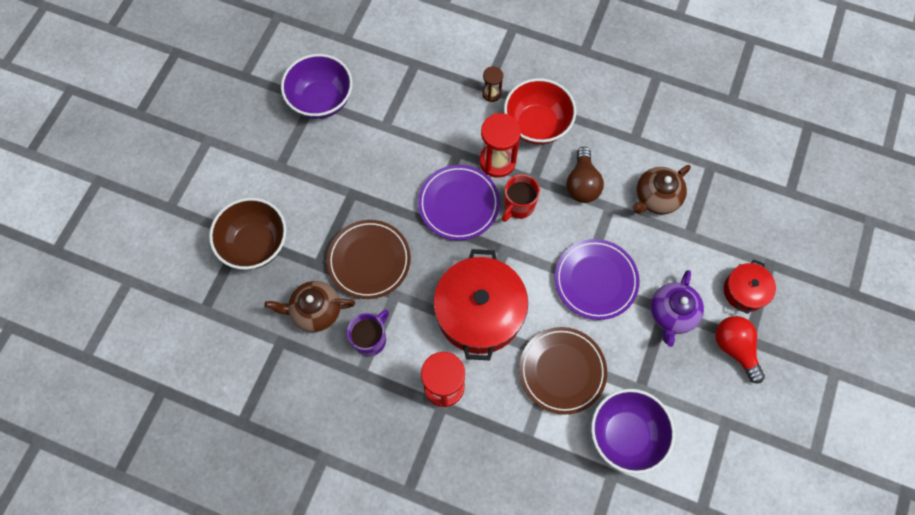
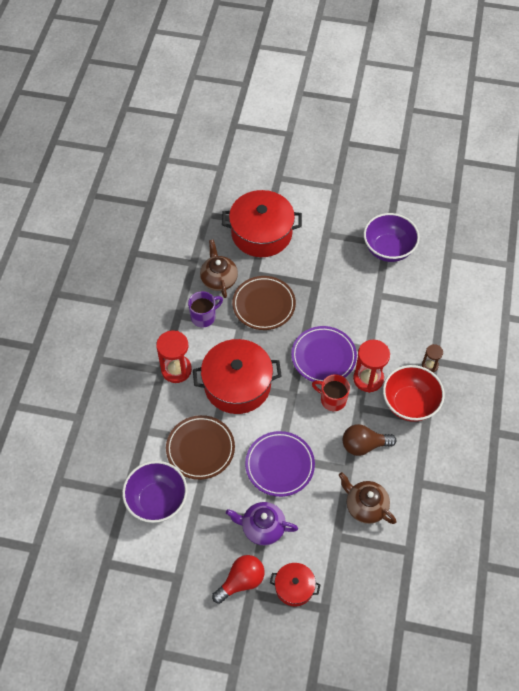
camera: 80 degrees right, 10 degrees down
(256, 244) = (261, 233): brown bowl -> red pot
(370, 339) = (204, 317): purple mug -> purple mug turned 60 degrees counterclockwise

